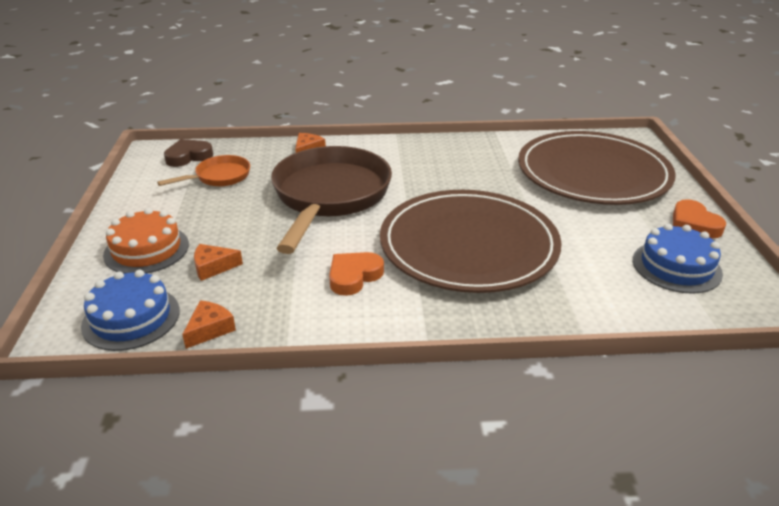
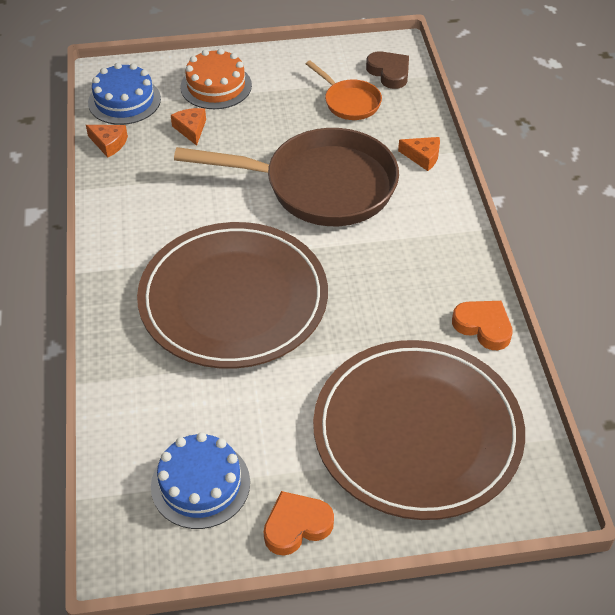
camera: 85 degrees right, 15 degrees up
(354, 276) = (179, 218): orange heart -> orange heart (483, 326)

